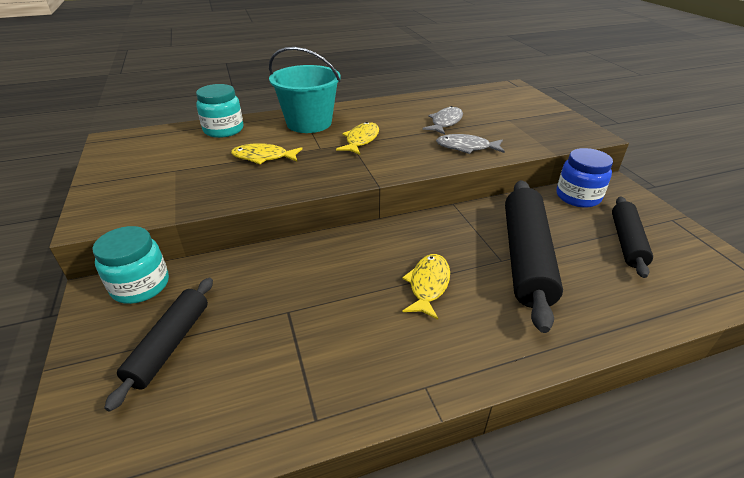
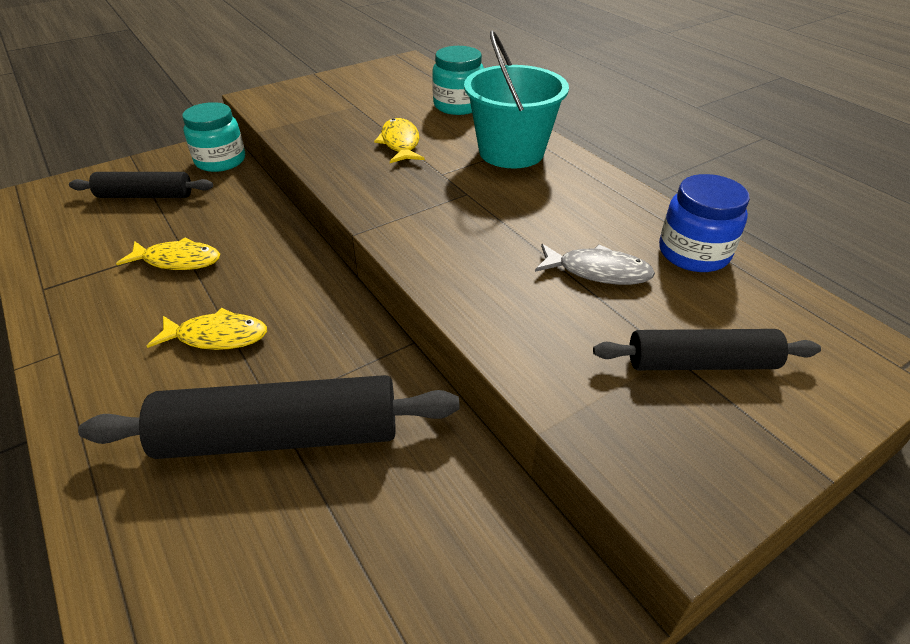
camera: 75 degrees right, 5 degrees up
(361, 140) = (481, 199): yellow fish -> yellow fish (178, 260)
(466, 147) = (508, 304): grey fish -> none
(578, 197) = (495, 525): blue jar -> blue jar (693, 253)
(626, 242) = (344, 603): black rolling pin -> black rolling pin (700, 363)

